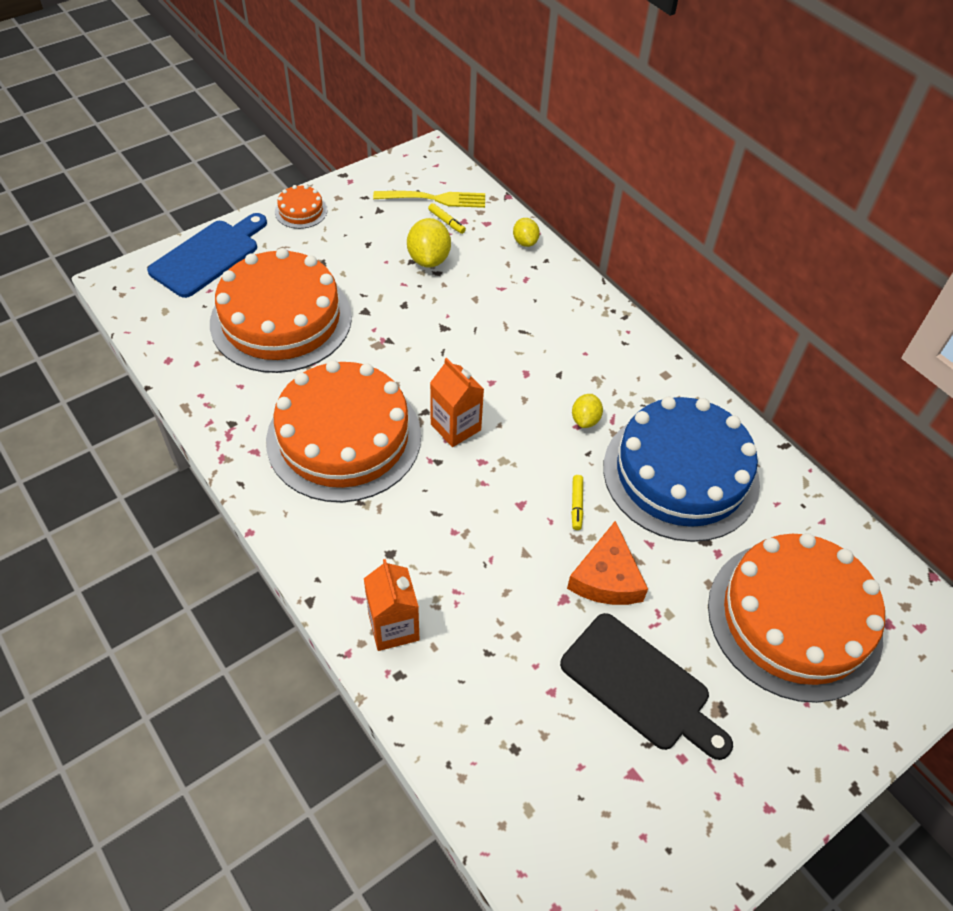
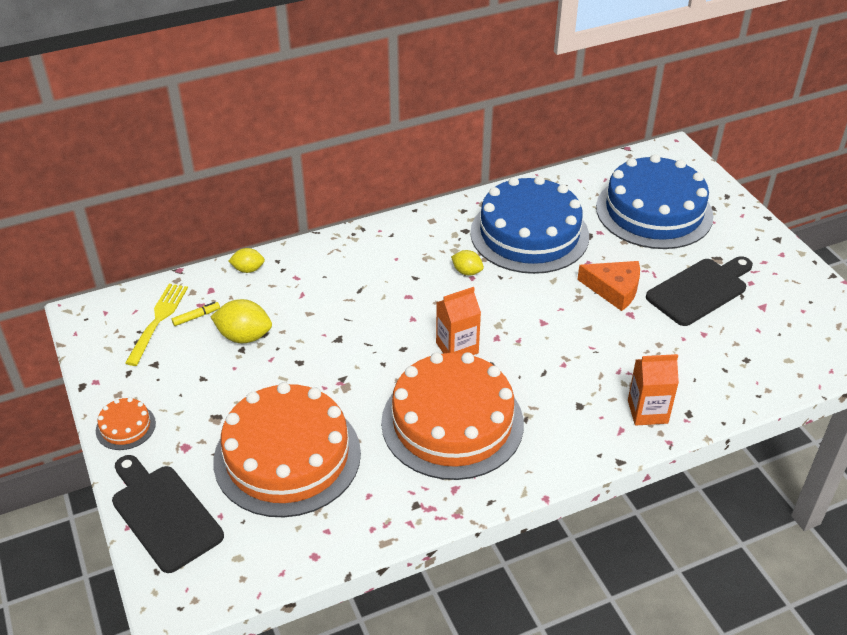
camera: 75 degrees left, 10 degrees down
(208, 256) = (163, 514): blue cutting board -> black cutting board
(576, 505) = (548, 292): yellow marker -> none
(794, 619) = (654, 211): orange cake -> blue cake

